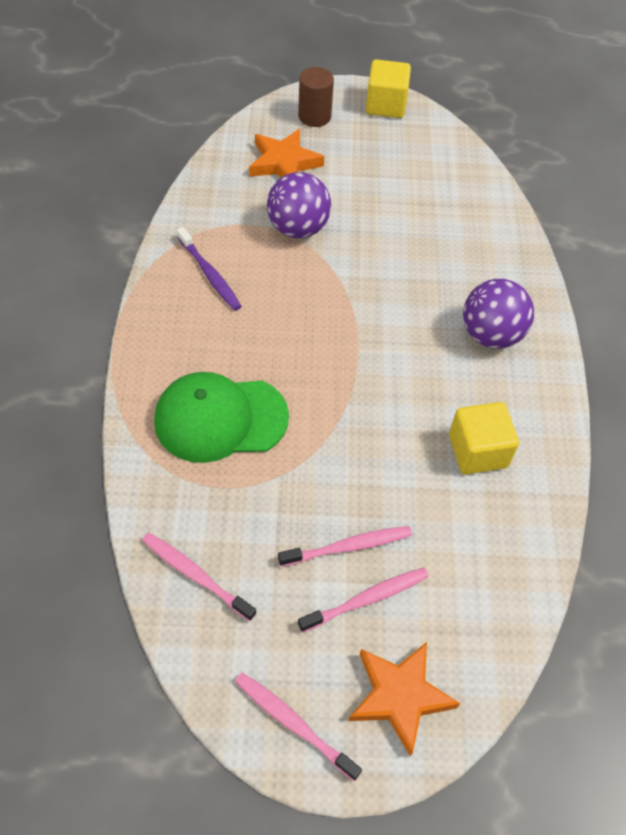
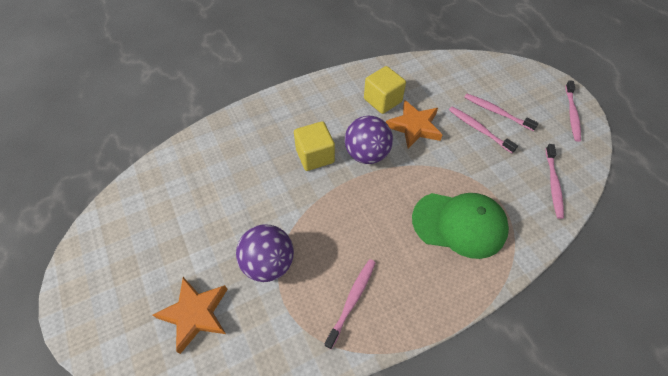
camera: 115 degrees left, 0 degrees up
(210, 274) = (352, 300): purple toothbrush -> pink toothbrush
(220, 419) = (459, 224): green cap -> green cap turned 45 degrees counterclockwise
(314, 116) = (119, 321): brown cylinder -> none
(385, 105) = (82, 269): yellow cube -> yellow cube (315, 156)
(399, 696) = (525, 85): orange star -> orange star (414, 127)
(491, 335) = (299, 120): purple ball -> purple ball (367, 154)

